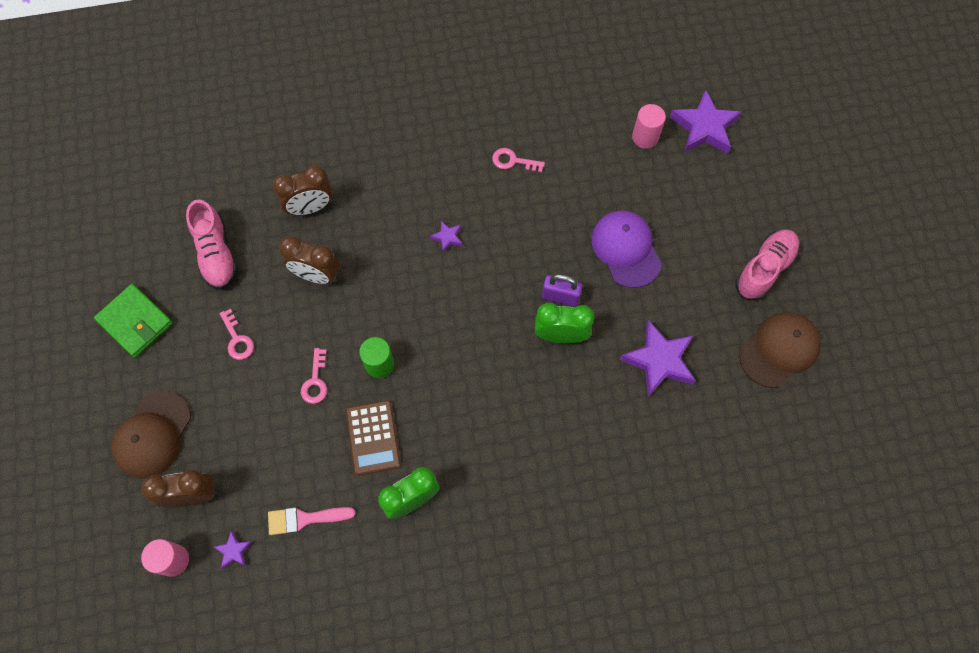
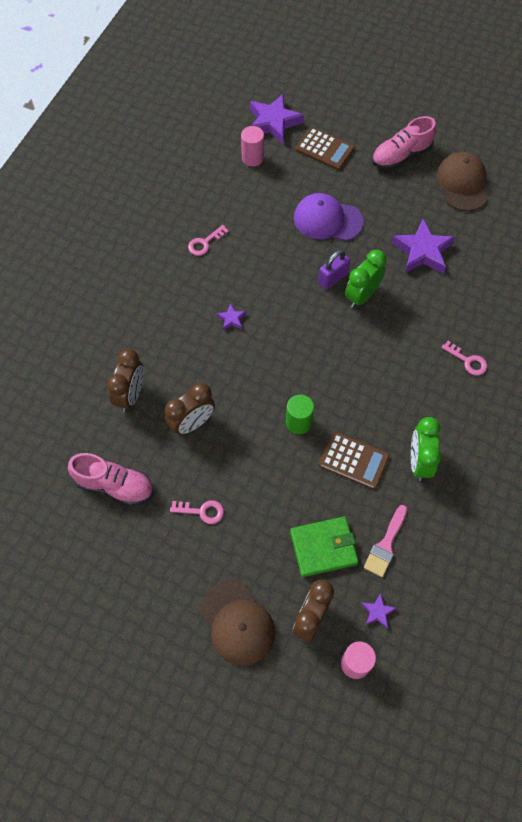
camera: 55 degrees left, 5 degrees down
(135, 322) = (126, 582): green wallet -> green wallet (323, 547)
(315, 381) = (280, 474): pink key -> pink key (468, 361)
(711, 193) = (324, 149): none -> brown calculator
(764, 269) = (401, 156): pink shoe -> pink shoe turned 105 degrees counterclockwise

